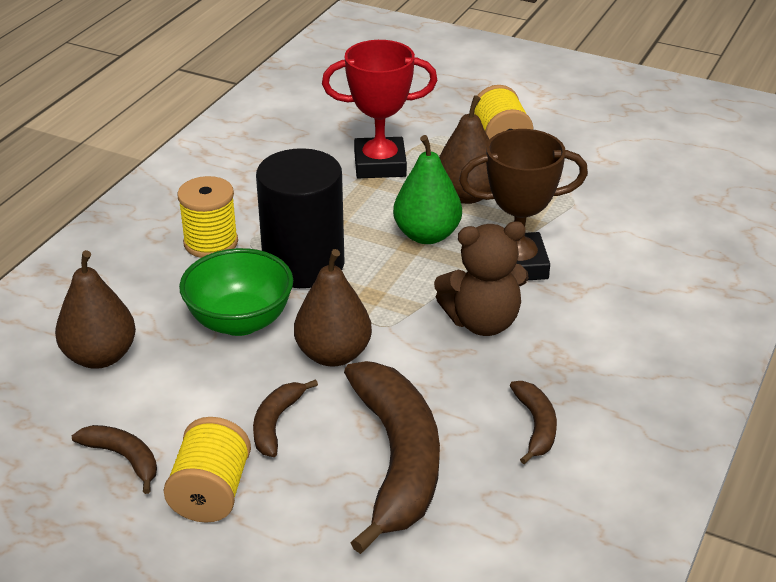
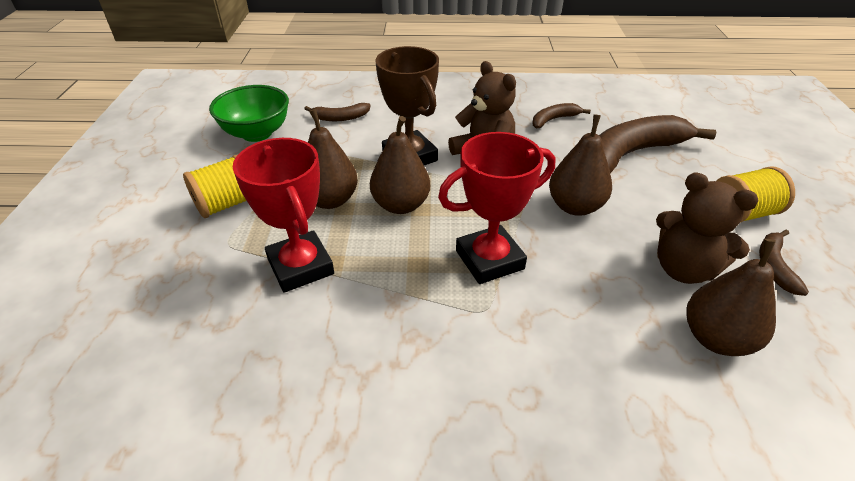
camera: 115 degrees left, 5 degrees up
(182, 385) = (683, 269): none -> brown teddy bear
(211, 243) = (507, 339): yellow spool -> none
(240, 321) = (589, 268): green bowl -> green bowl (257, 133)
(276, 423) = (660, 209): brown banana -> brown banana (340, 118)
(303, 264) = (489, 260): black cylinder -> red trophy
(427, 235) = (400, 205): green pear -> brown pear

